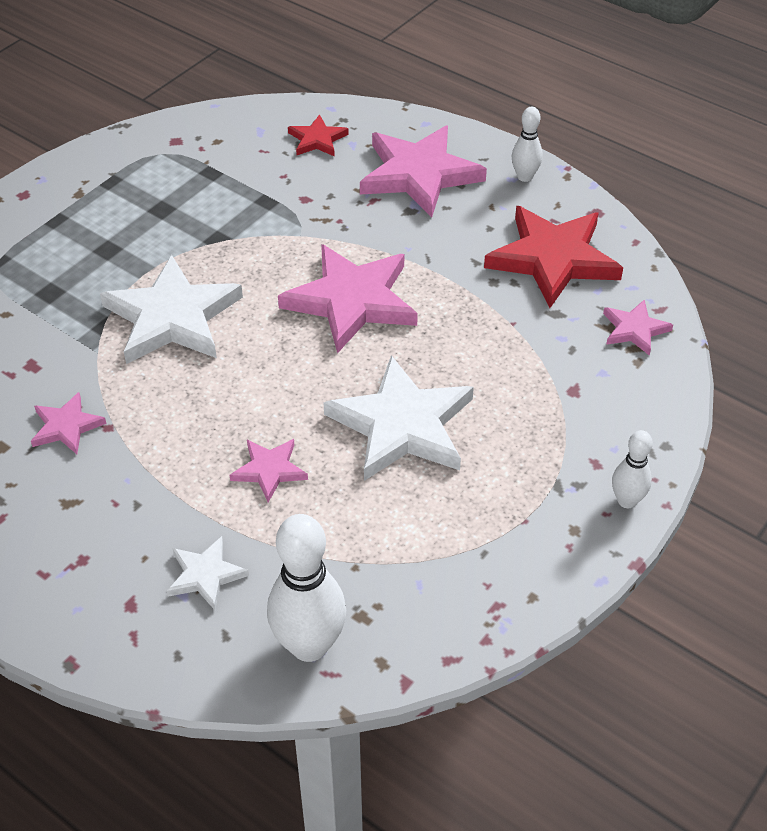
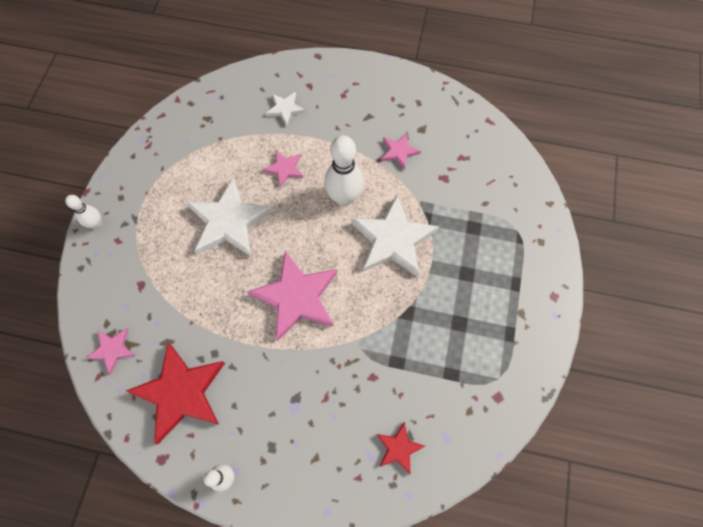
camera: 155 degrees right, 20 degrees up
(309, 645) = (224, 98): white bowling pin -> white bowling pin (344, 198)
(419, 174) = (305, 442): pink star -> none

